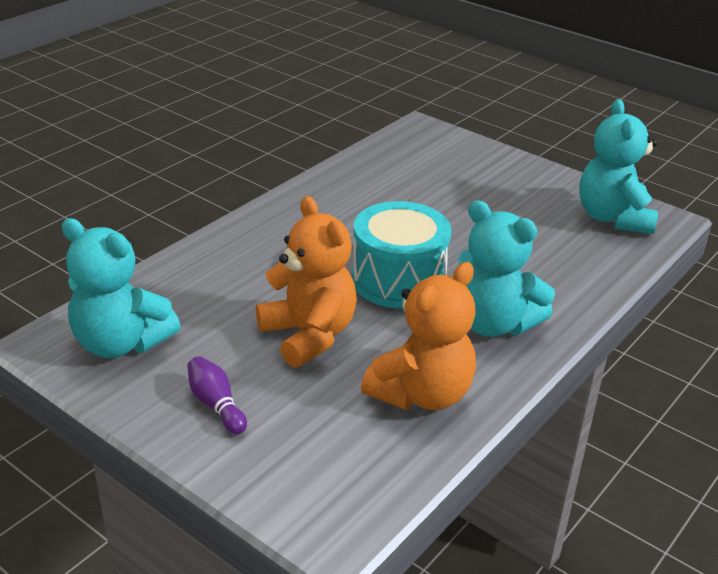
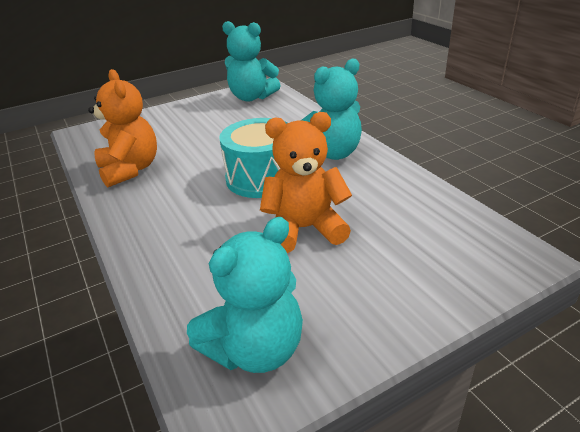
camera: 65 degrees left, 0 degrees up
(216, 404) = (373, 294): purple bowling pin -> none
(422, 394) = (392, 193): orange teddy bear -> orange teddy bear (130, 170)

